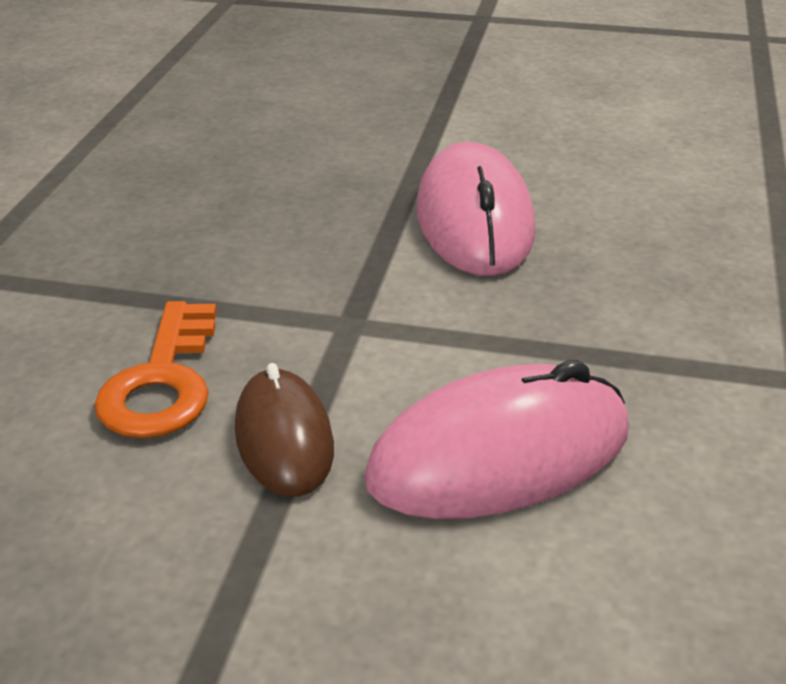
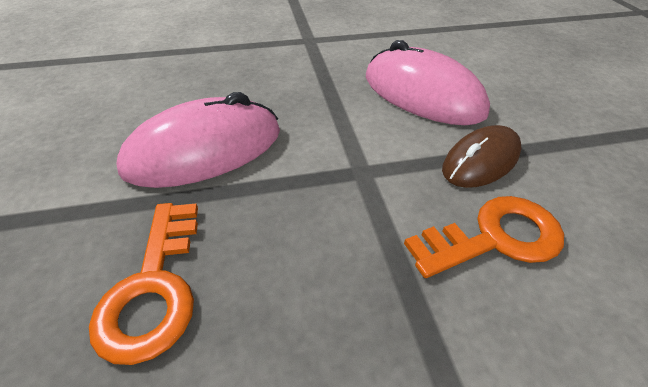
camera: 115 degrees left, 10 degrees up
(298, 179) = (154, 288): none -> orange key

